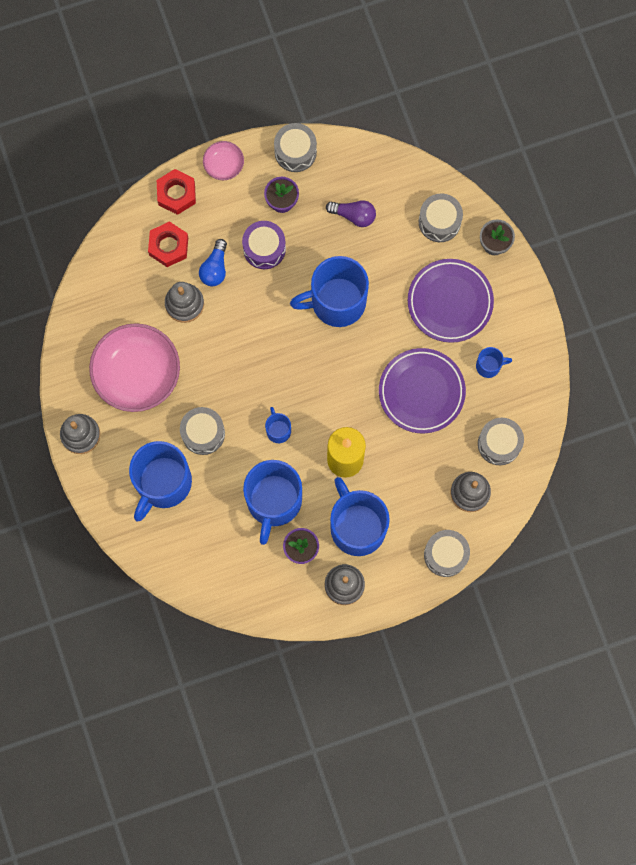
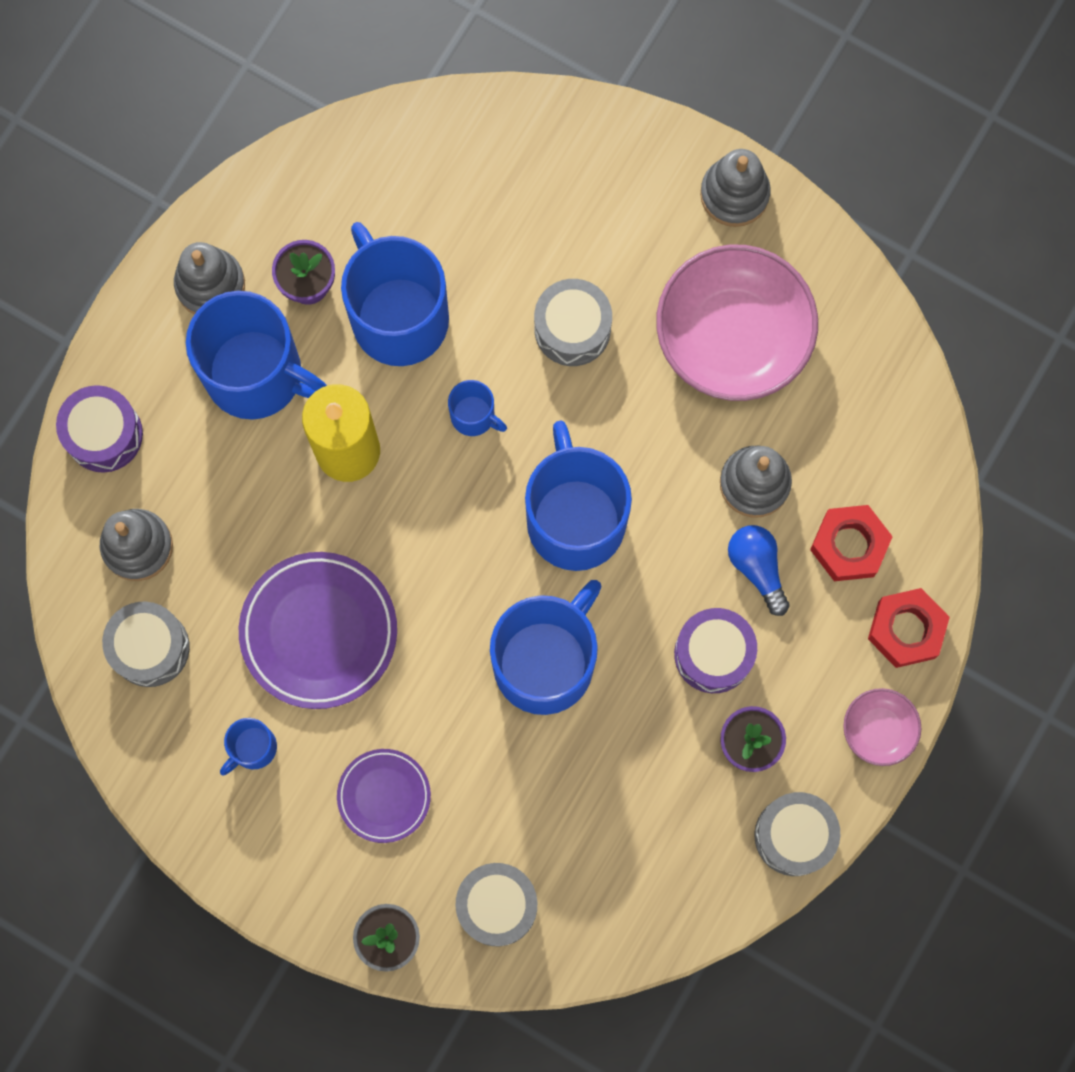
camera: 140 degrees right, 0 degrees up
(163, 483) = (568, 221): blue mug -> blue mug (575, 519)
(354, 215) = (628, 810): purple light bulb -> none
(445, 555) = (104, 434): grey drum -> purple drum
(450, 302) = (384, 796): purple plate -> purple plate, size x0.59

